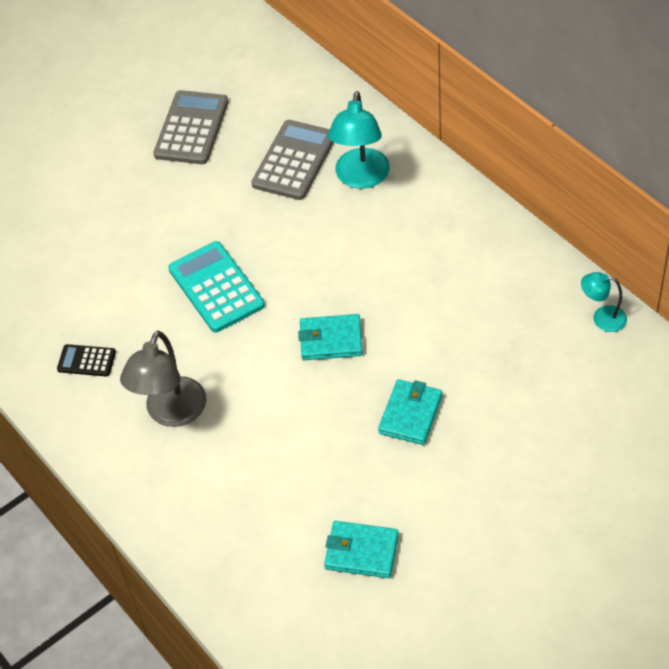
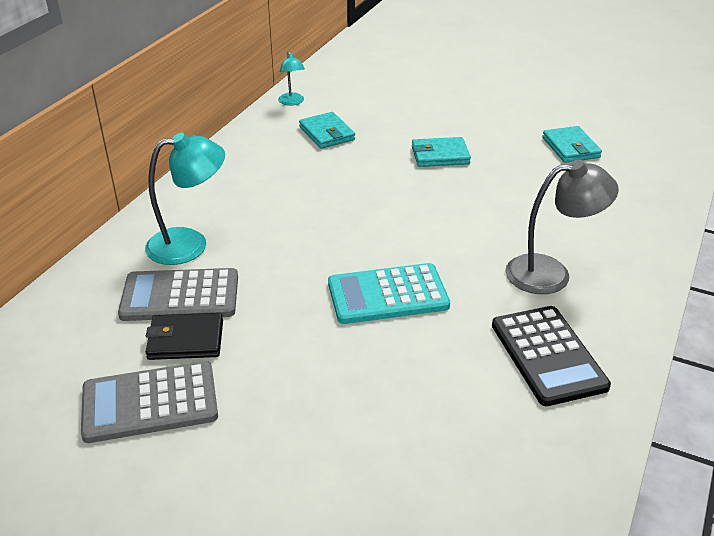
camera: 120 degrees left, 15 degrees down
(86, 361) = (548, 355): black calculator -> black calculator, size x1.89
(216, 287) = (388, 295): turquoise calculator -> turquoise calculator turned 45 degrees clockwise
(241, 155) = (186, 340): none -> black wallet
(331, 340) = (399, 209): turquoise wallet -> turquoise wallet (327, 133)

